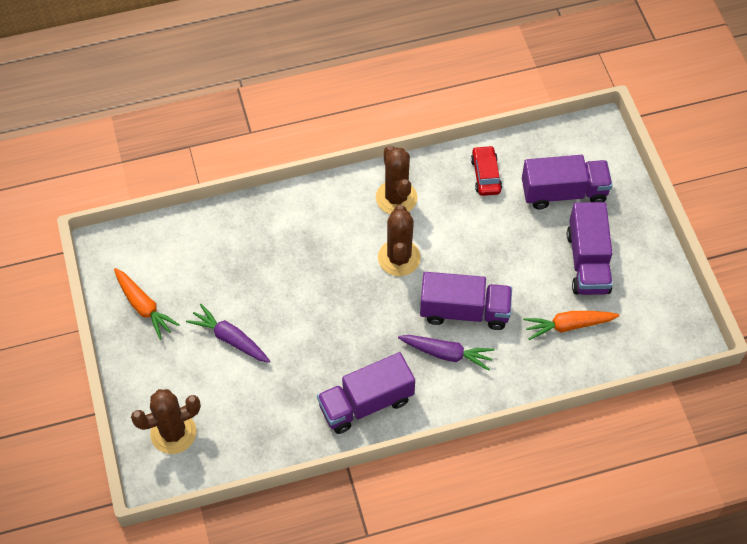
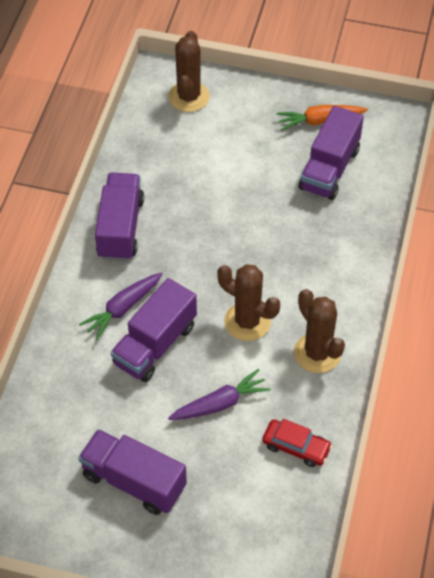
camera: 120 degrees right, 5 degrees down
(230, 339) = (248, 164): purple carrot -> purple carrot (220, 404)
(396, 198) = (317, 353): brown cactus -> brown cactus turned 45 degrees clockwise
(564, 192) = (228, 509): purple truck -> purple truck (329, 169)
(568, 326) = (79, 422): orange carrot -> none

